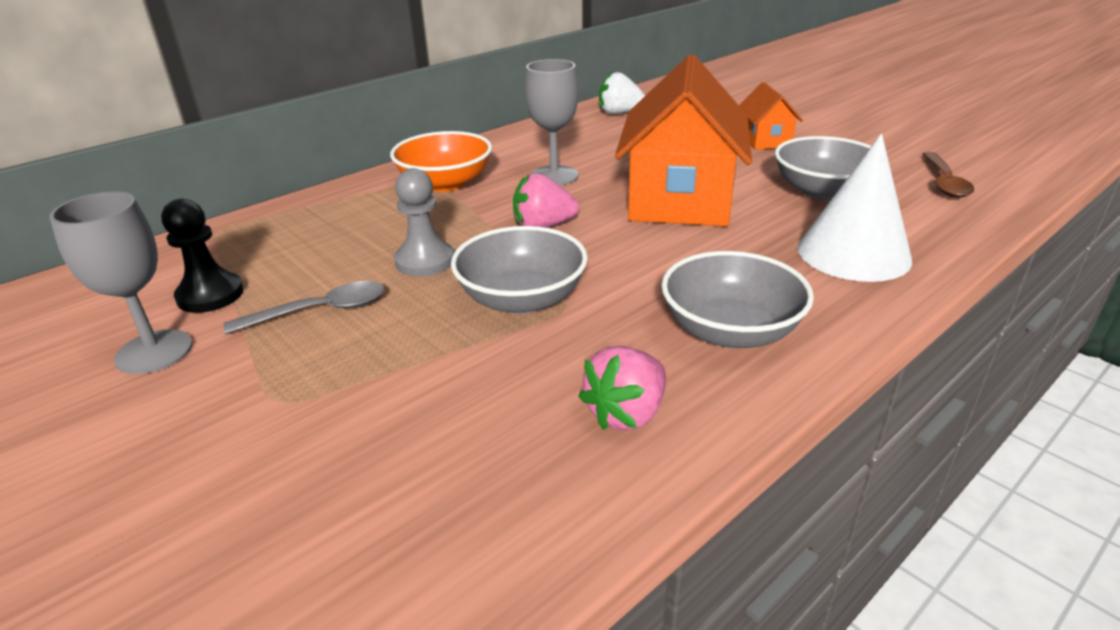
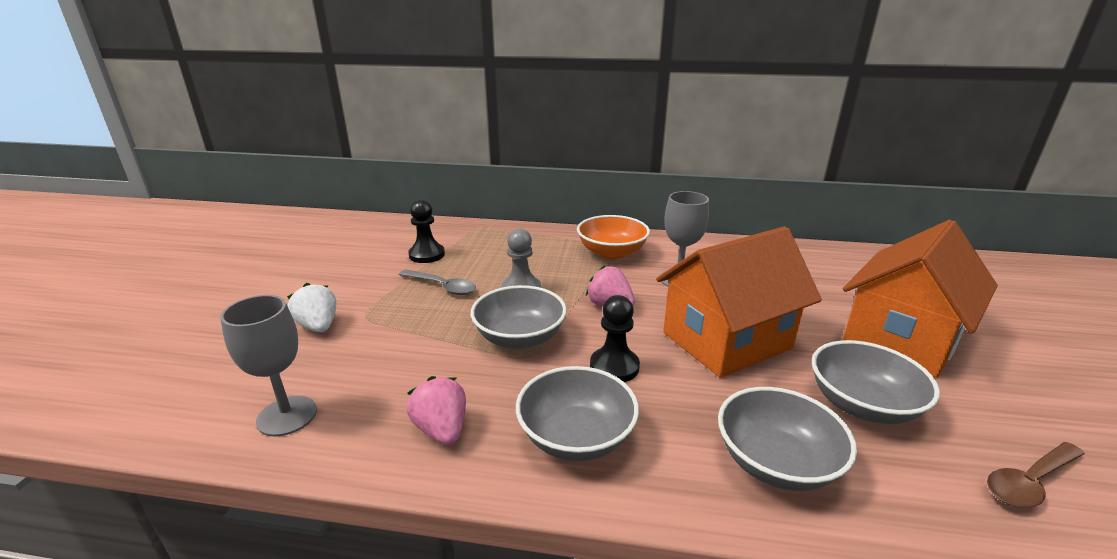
camera: 50 degrees right, 5 degrees down
(154, 352) = (373, 268): grey goblet -> grey goblet (287, 416)
(619, 113) = (815, 259): white strawberry -> white strawberry (318, 326)
(626, 414) = (442, 429): pink strawberry -> pink strawberry turned 60 degrees clockwise
(648, 267) = (614, 367): none -> black pawn
(765, 140) = (901, 338): orange house -> orange house, size x2.09
(853, 253) = (776, 463): white cone -> grey bowl

